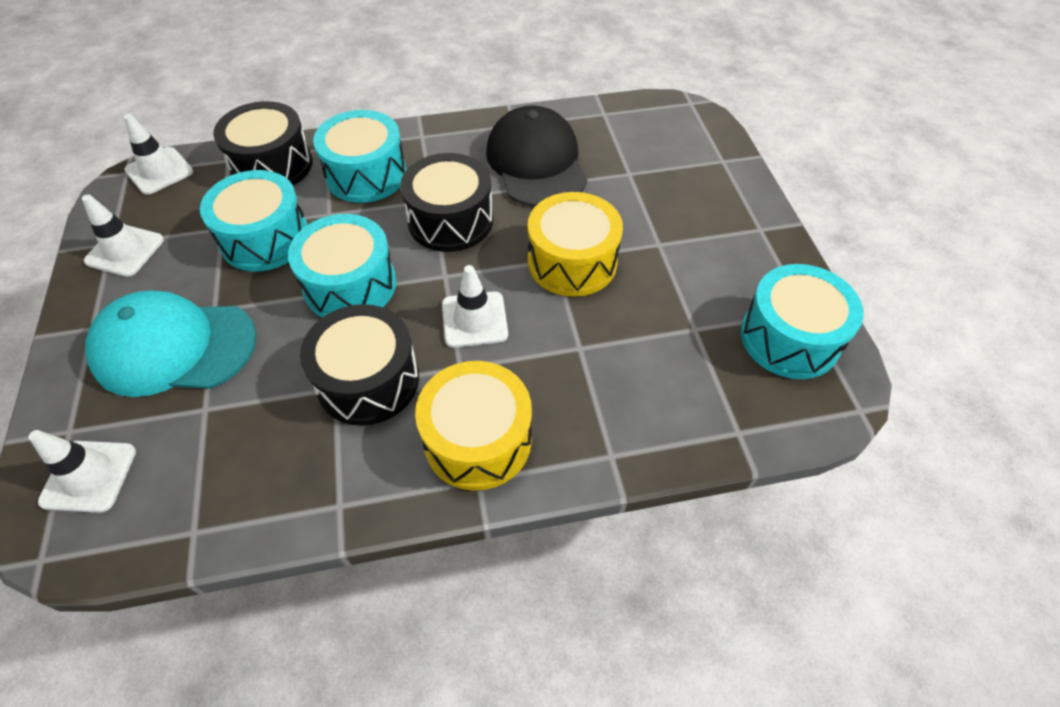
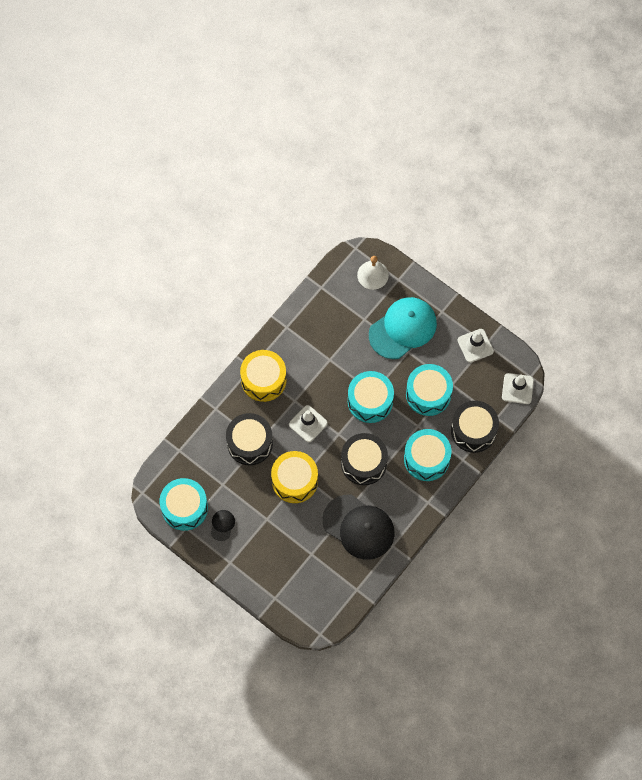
camera: 140 degrees right, 15 degrees up
(89, 476) = (373, 275): white traffic cone -> white bell
(368, 380) = (321, 371): black drum -> black drum (250, 443)
(738, 277) = (222, 525): none -> black cap

